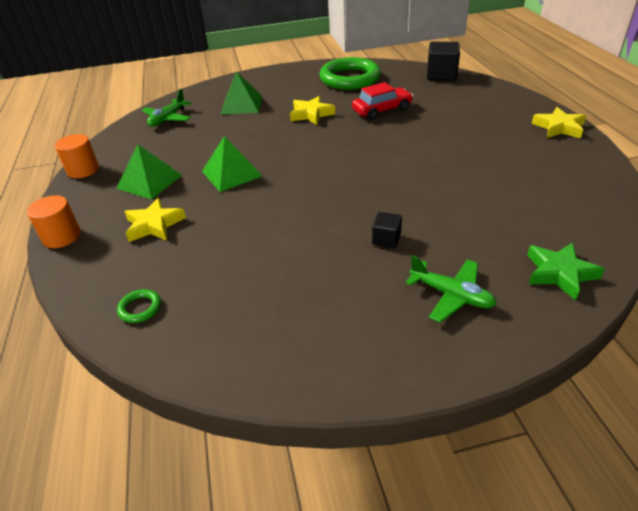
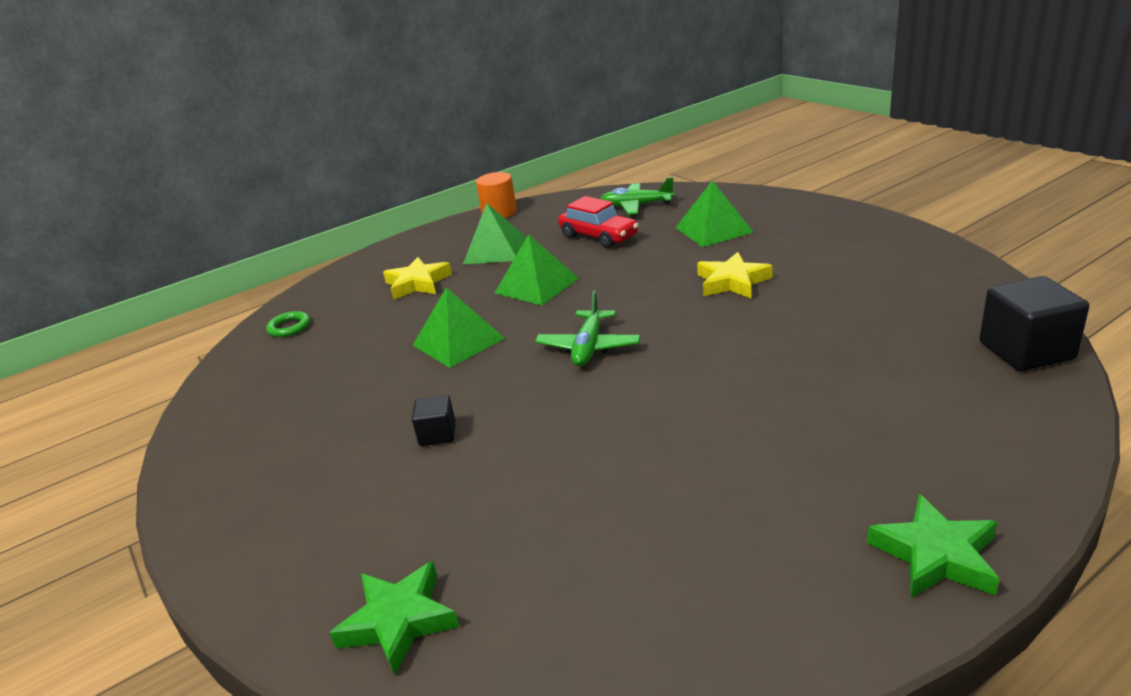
camera: 70 degrees right, 10 degrees down
(62, 236) = (385, 251): orange cylinder -> none
(274, 216) = (458, 341): none -> green pyramid
(350, 78) = (891, 272): green ring -> none
(382, 110) = (802, 332): red car -> red car (599, 236)
(451, 295) = (331, 517): green plane -> green plane (588, 347)
(559, 127) = (936, 555): yellow star -> green star

